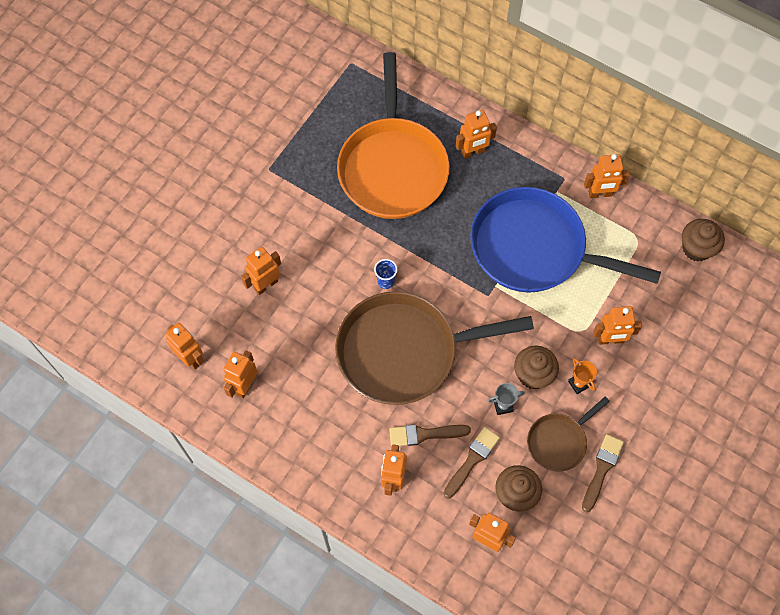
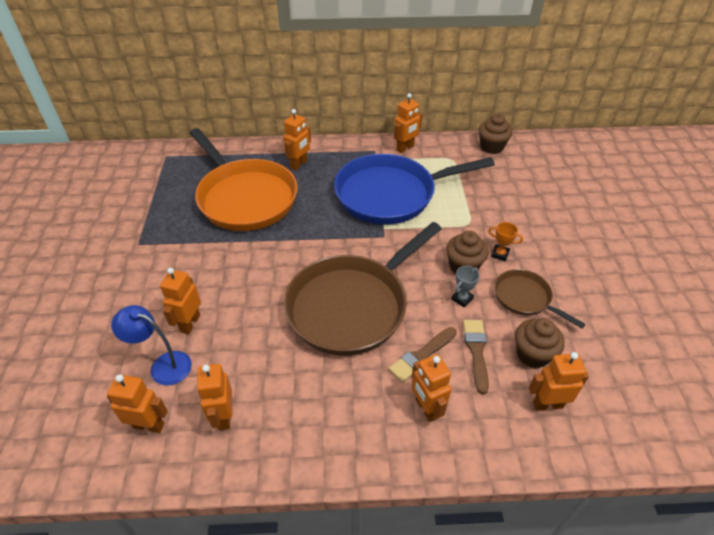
camera: 35 degrees left, 20 degrees down
(226, 312) = (163, 365): none -> blue lamp
(385, 281) = (297, 267): blue cup -> none
(559, 441) = (525, 298): brown pan -> brown pan turned 120 degrees clockwise
(602, 469) = (572, 298): brown brush -> none
(610, 340) = (492, 218): orange robot -> none

